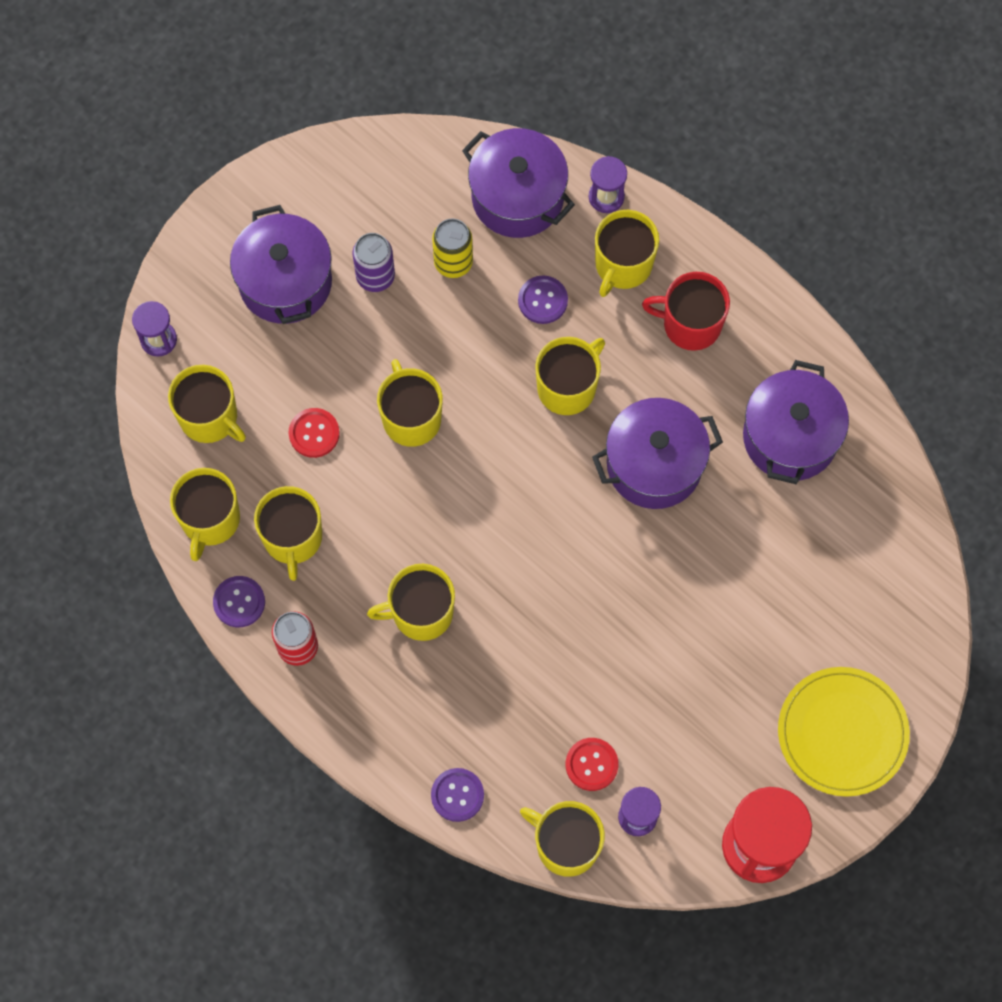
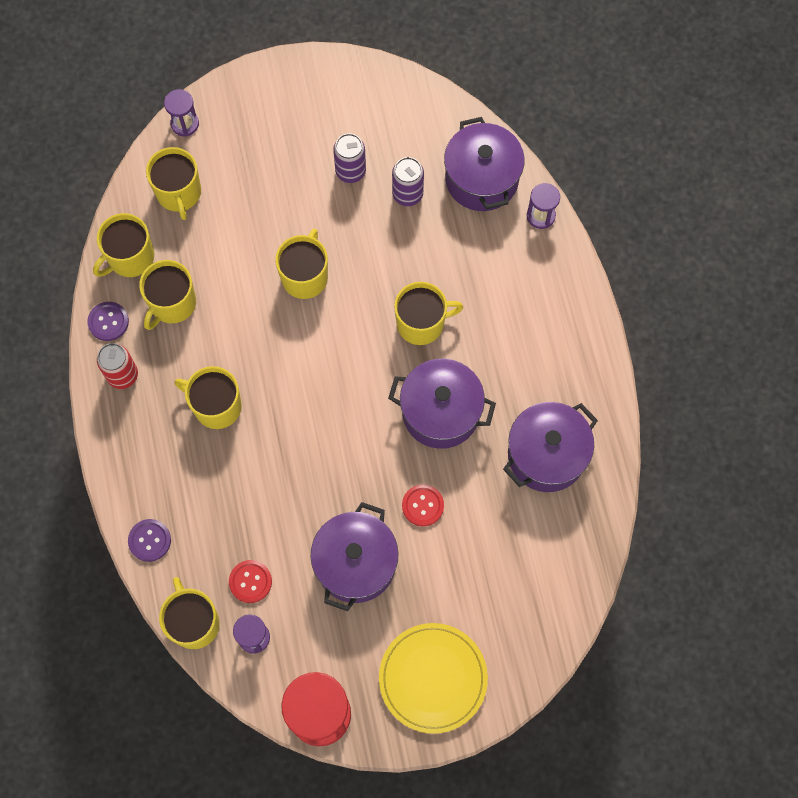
camera: 35 degrees right, 0 degrees up
(285, 282) = (291, 138): purple pot -> purple pot (355, 563)
(314, 433) = (236, 246): red button -> red button (422, 505)
(453, 262) = (407, 194): yellow can -> purple can
(542, 300) = (447, 256): purple button -> none
(623, 265) = (518, 267): yellow mug -> none
(690, 324) = (535, 335): red mug -> none

